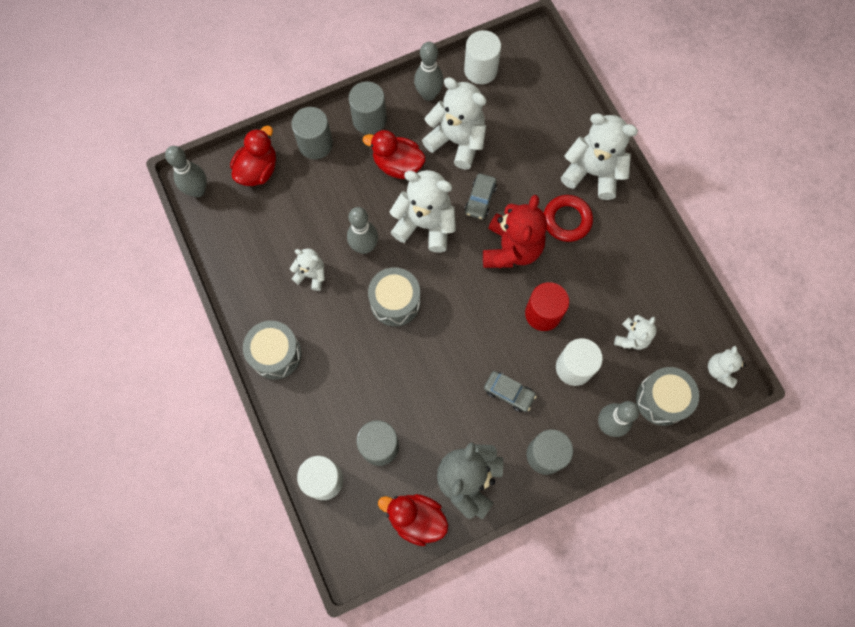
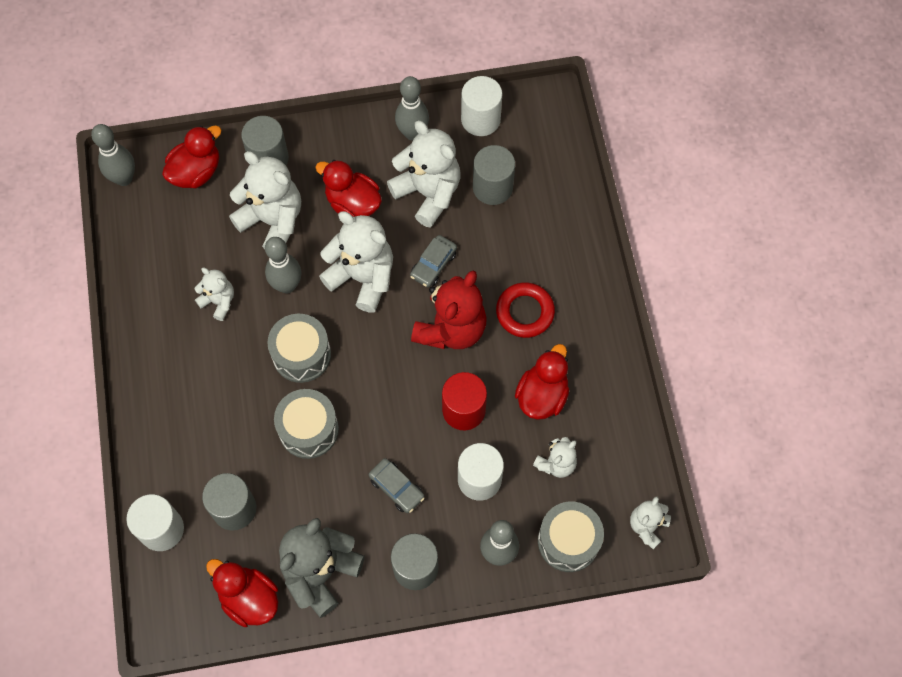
camera: 15 degrees right, 5 degrees down
(275, 354) = (152, 378): grey drum -> grey drum (308, 429)
(369, 119) = (337, 145): grey cylinder -> grey cylinder (492, 187)
(593, 172) = (572, 266): white teddy bear -> white teddy bear (272, 221)
(602, 285) = (542, 395): none -> red duck

